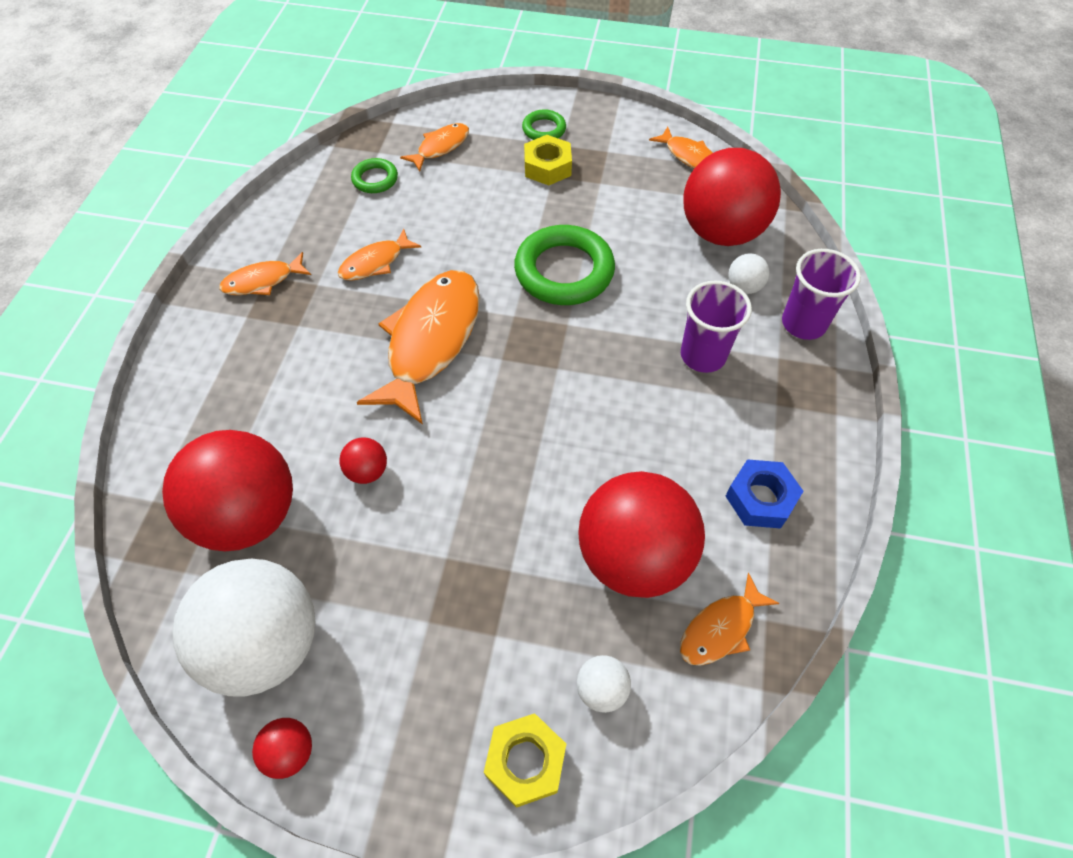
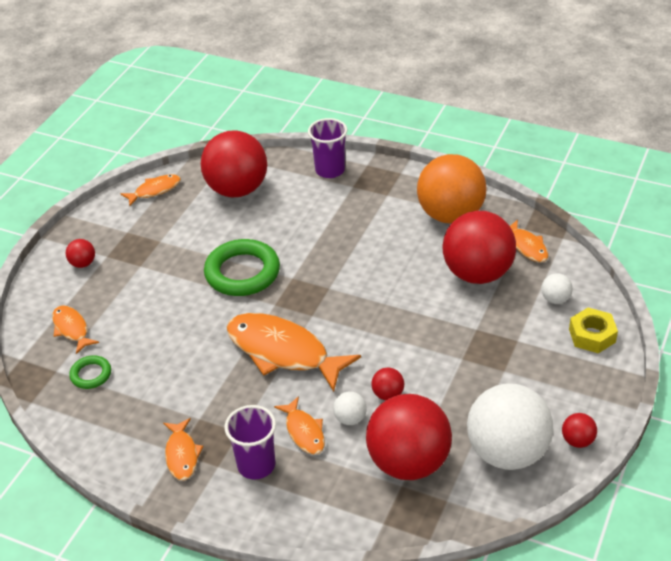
camera: 75 degrees left, 15 degrees down
(375, 262) = (190, 379): orange fish -> orange fish (304, 432)
(544, 129) = (83, 263): green ring -> red ball
(547, 167) = (128, 267): yellow nut -> none
(703, 355) = (340, 218): purple cup -> purple cup (256, 465)
(744, 287) = (290, 189): white ball -> white ball (350, 419)
(760, 499) = (450, 215): blue nut -> orange ball

